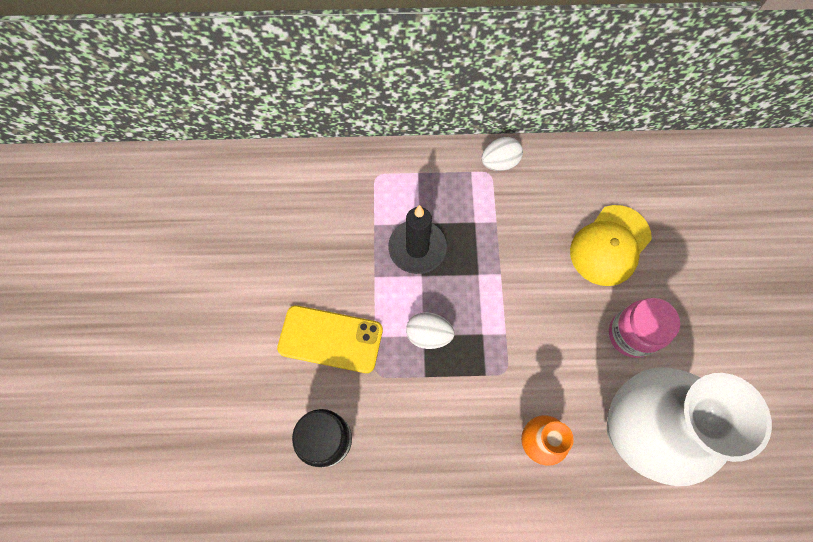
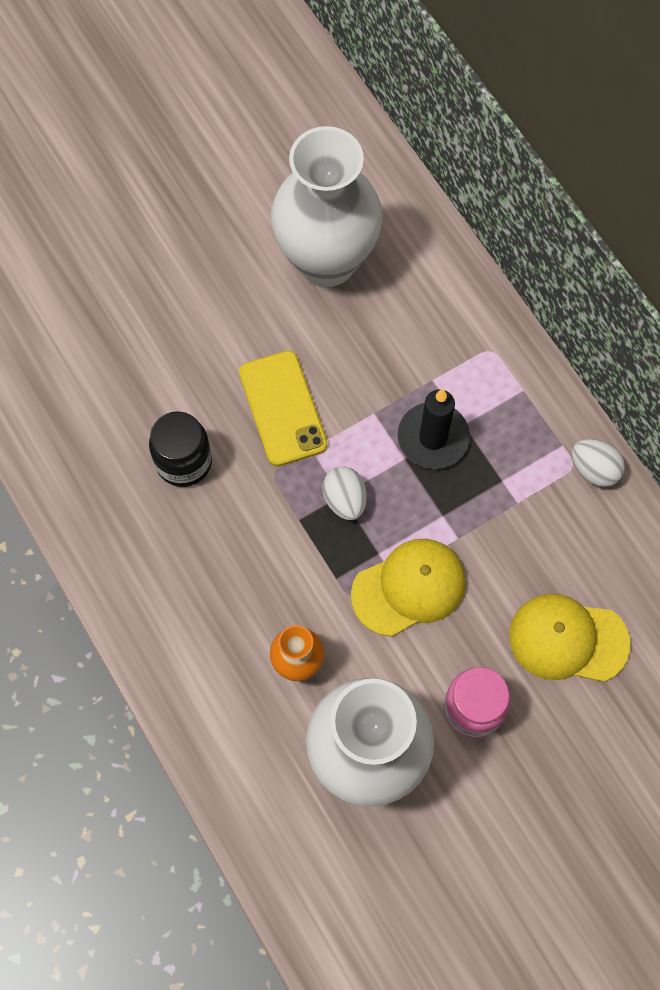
camera: 60 degrees right, 0 degrees up
(236, 243) = (326, 261): none -> white vase
(520, 327) = (409, 588): none -> yellow cap

